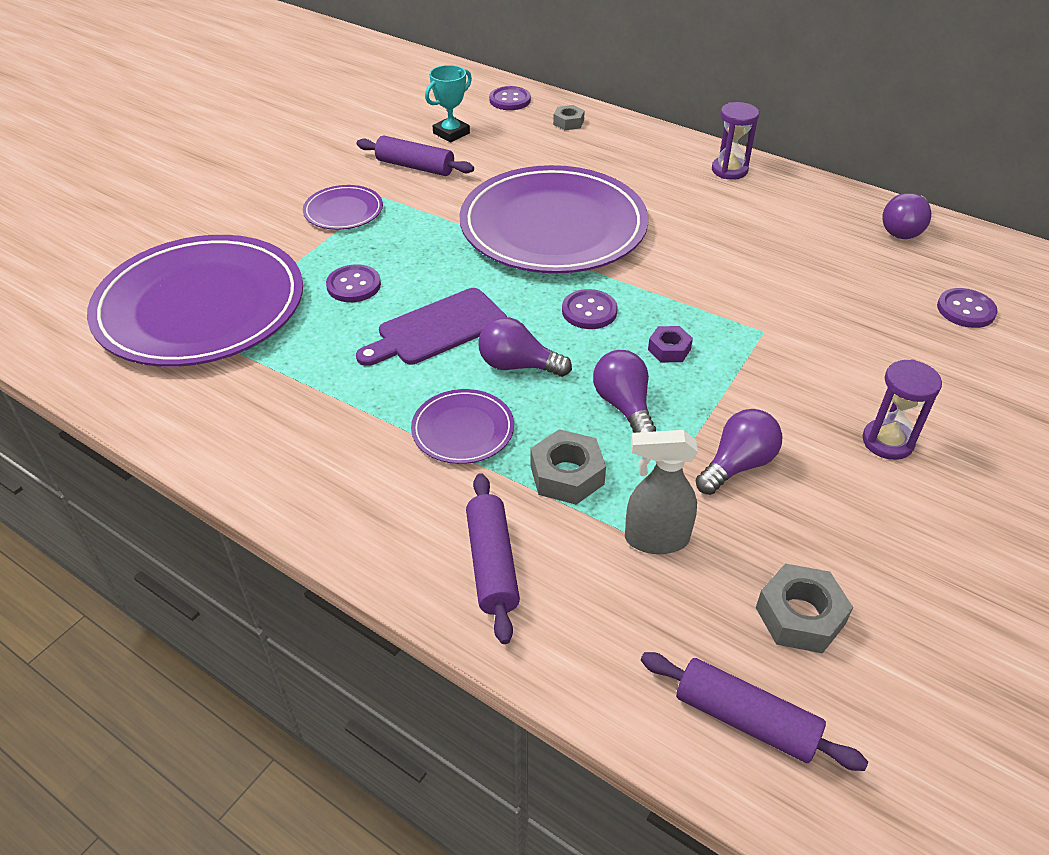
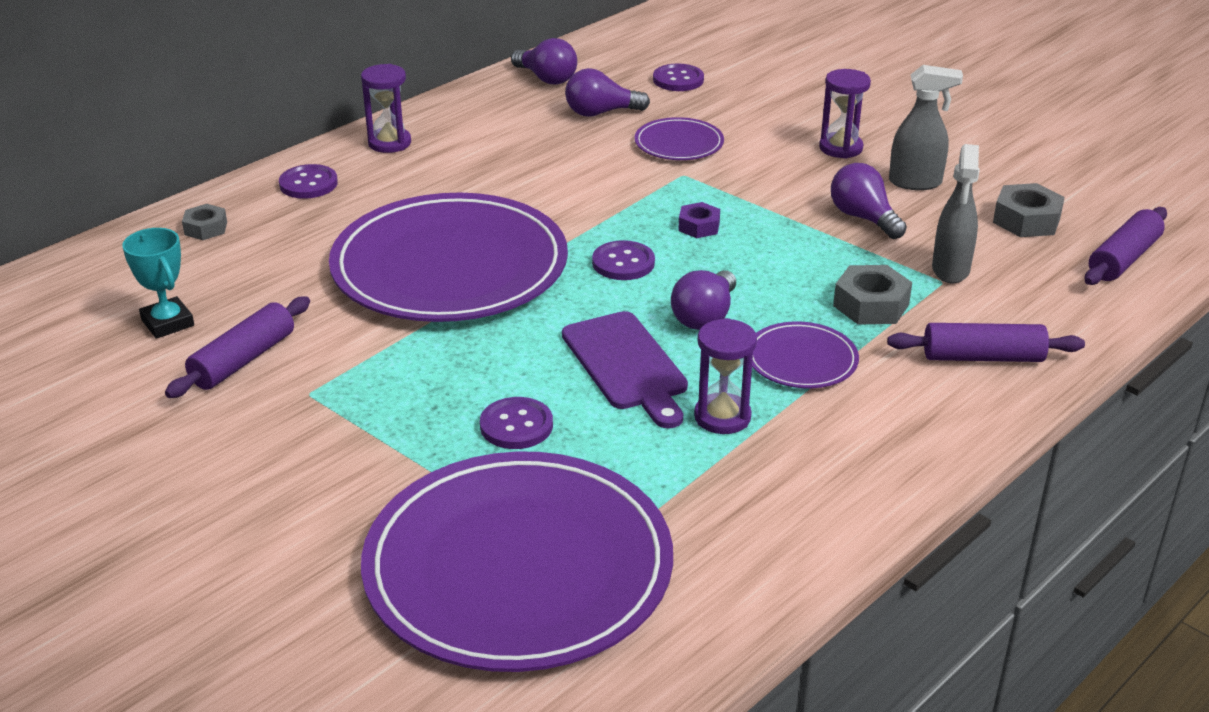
camera: 80 degrees left, 10 degrees down
(343, 211) = (329, 430): purple plate -> purple plate (679, 143)
(373, 387) = (722, 417): none -> purple hourglass
(510, 100) = (106, 266): purple button -> purple button (308, 184)
(624, 406) = (779, 262): purple light bulb -> purple light bulb (601, 113)
(840, 509) = (916, 182): none -> grey spray bottle

